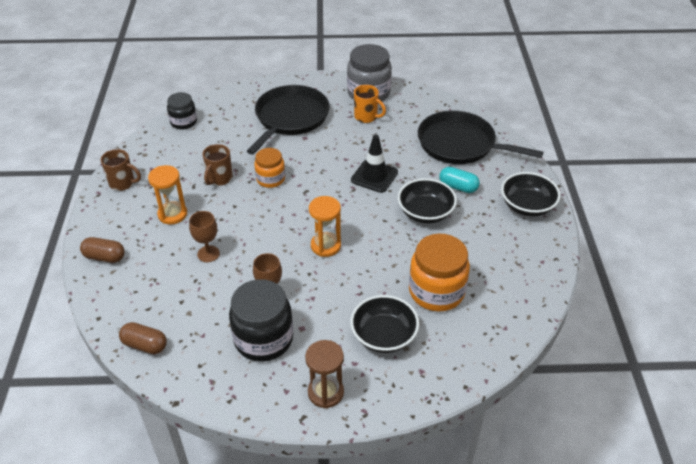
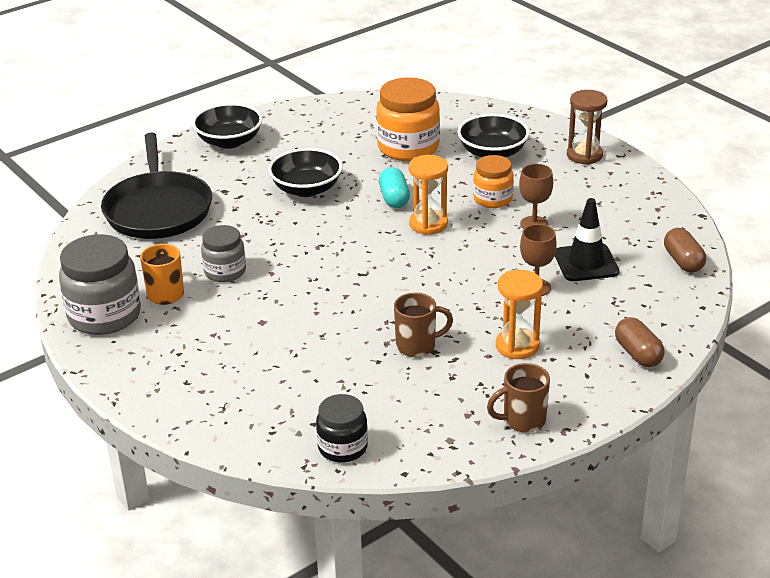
camera: 125 degrees left, 10 degrees down
(123, 183) = (522, 420): brown mug -> brown mug turned 90 degrees counterclockwise
(263, 339) = (581, 205): black jar -> none
(270, 179) = (371, 307): orange jar -> orange jar (492, 199)
(290, 118) = (231, 354): black pan -> none
(365, 143) = (225, 271): none -> grey jar
(374, 176) = (282, 240): black traffic cone -> black traffic cone (586, 263)
(458, 187) = (241, 185): turquoise capsule -> turquoise capsule (394, 198)

